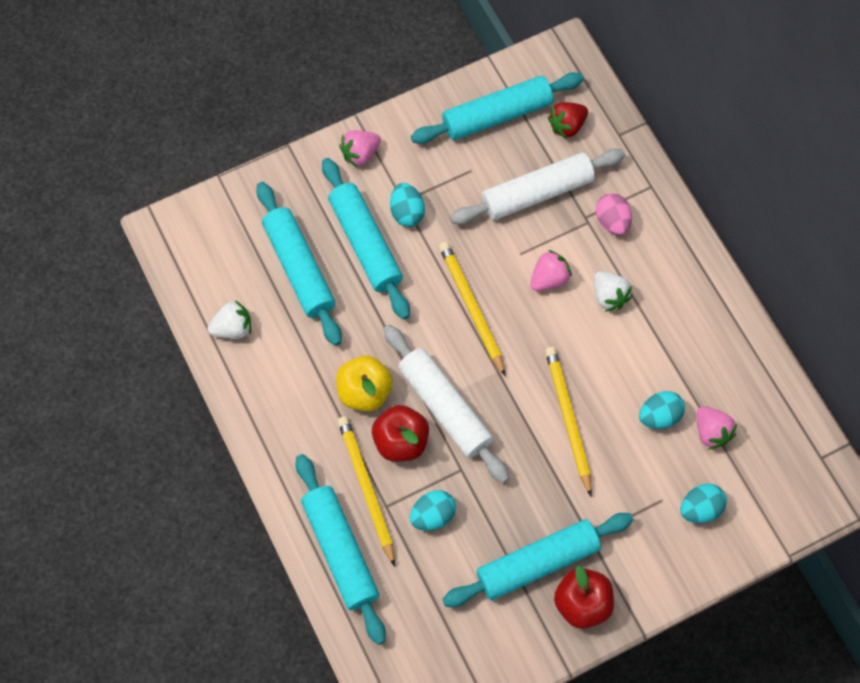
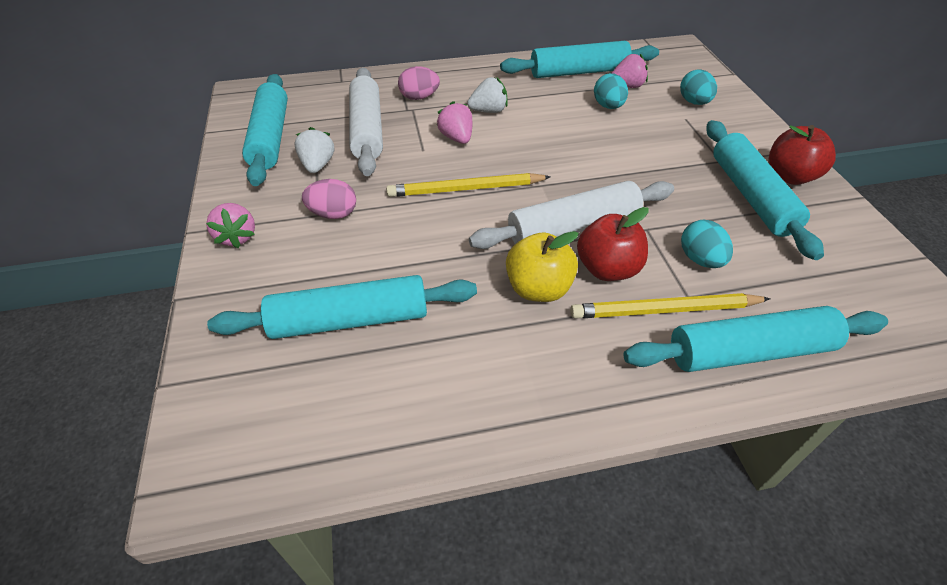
camera: 75 degrees left, 20 degrees down
(233, 328) = (402, 413): white strawberry -> white strawberry (318, 165)
(365, 244) = (351, 253): turquoise rolling pin -> turquoise rolling pin (578, 72)
(407, 212) = (333, 214): turquoise egg -> pink egg
(567, 126) = (313, 103): red strawberry -> none
(568, 419) = (602, 152): yellow pencil -> none

